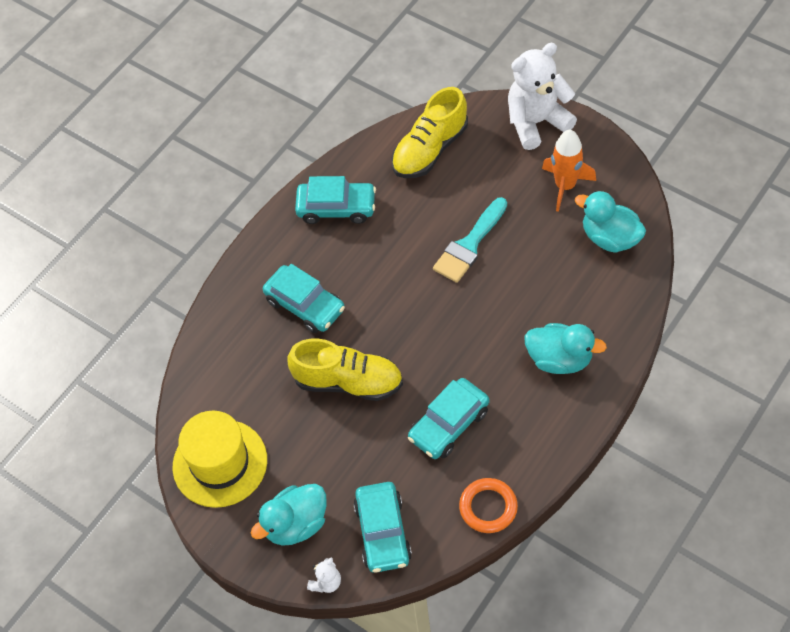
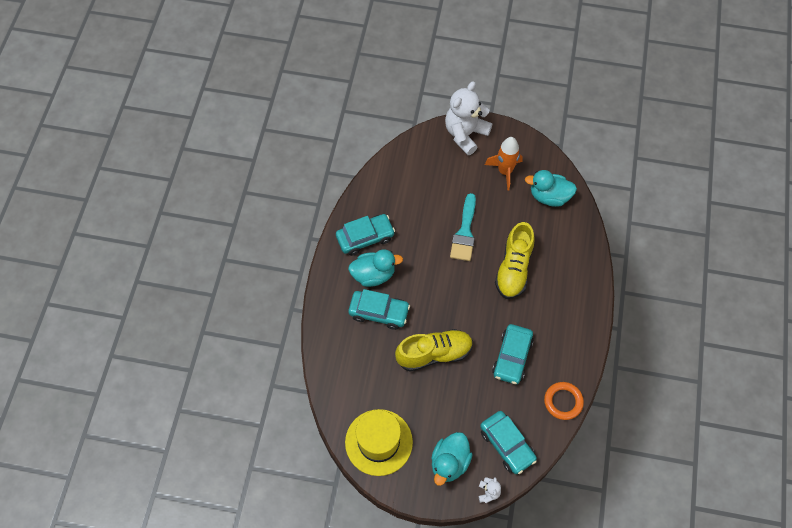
camera: 30 degrees left, 5 degrees up
(430, 149) = (406, 176): yellow shoe -> yellow shoe (513, 269)
(559, 359) = (558, 288): turquoise duck -> turquoise duck (373, 275)

